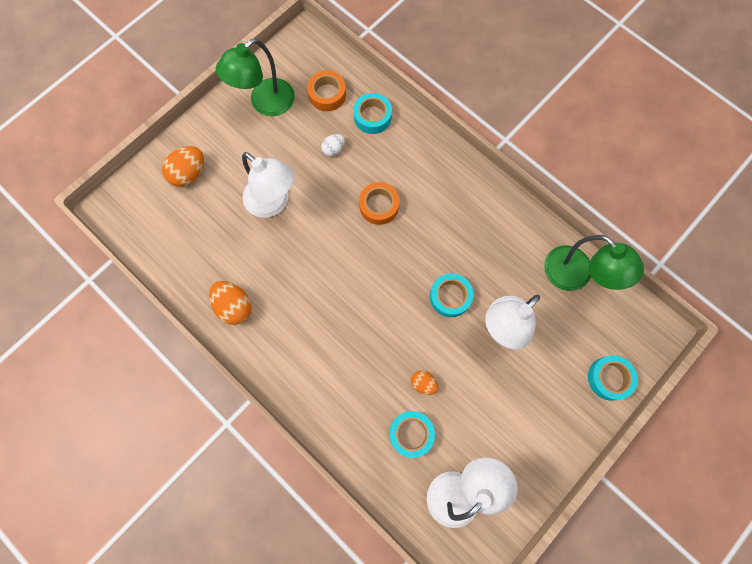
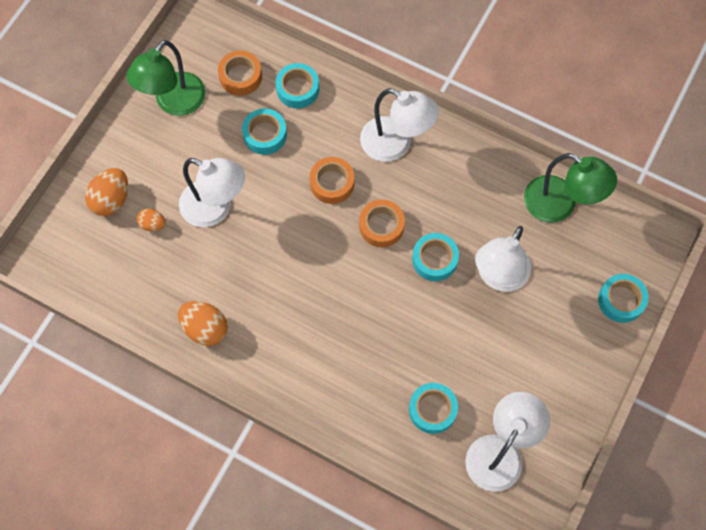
camera: 15 degrees left, 5 degrees down
(333, 149) = (265, 135): white egg -> turquoise tape
(411, 255) = (381, 226): none -> orange tape
(423, 383) = (431, 355): orange egg -> orange egg (153, 224)
(443, 185) = (395, 144): none -> white lamp

